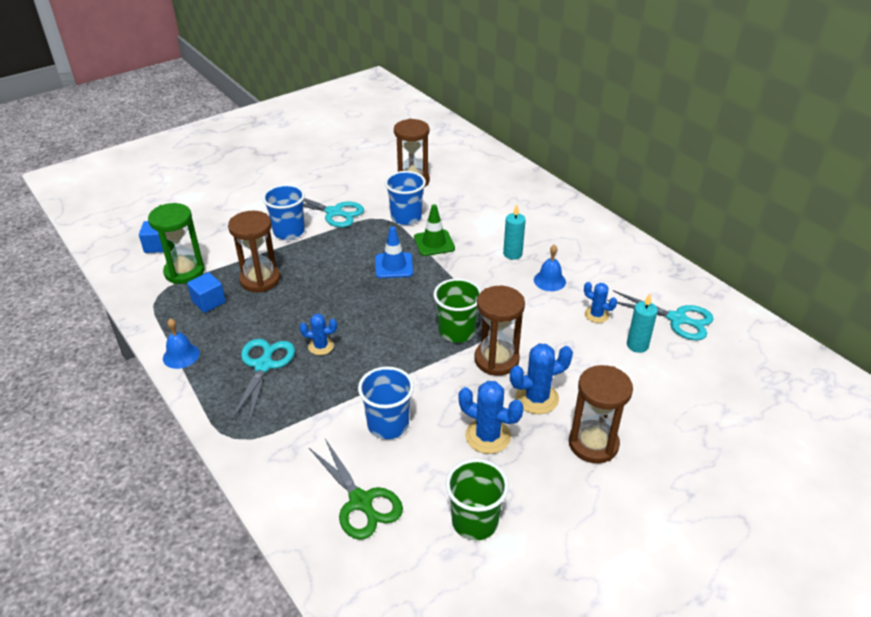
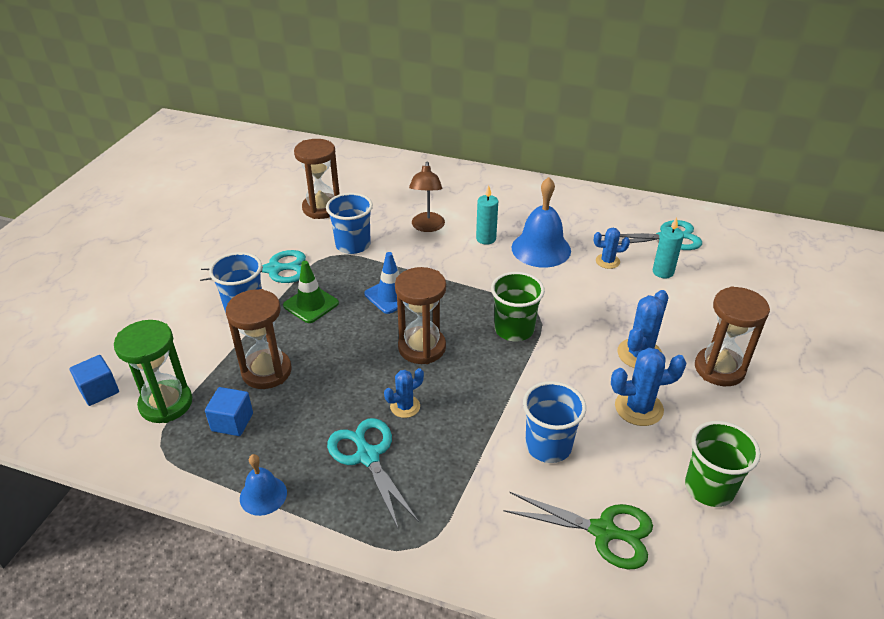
camera: 35 degrees left, 0 degrees up
(434, 243) = (406, 258): green traffic cone -> green traffic cone (311, 304)
(476, 226) = (427, 227): none -> brown lamp
(496, 360) = (573, 338): brown hourglass -> brown hourglass (422, 347)
(549, 280) = (541, 249): blue bell -> blue bell, size x1.79

